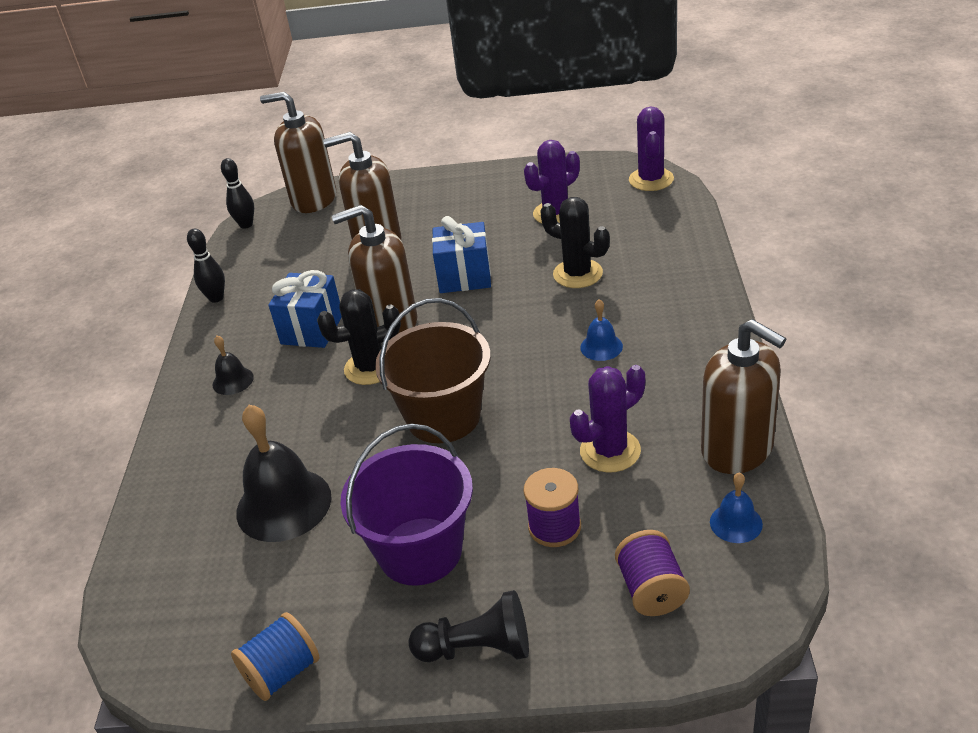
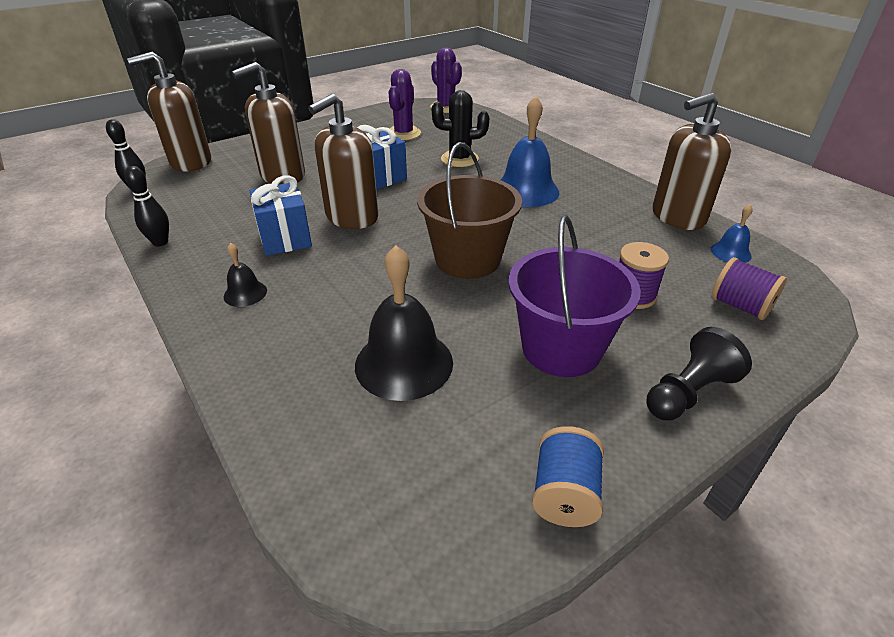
camera: 40 degrees left, 0 degrees up
(370, 367) = (369, 248): black cactus -> none
(601, 347) = (526, 190): blue bell -> blue bell, size x2.02
(610, 451) = (608, 241): purple cactus -> none
(737, 449) = (677, 217): brown soap dispenser -> brown soap dispenser turned 150 degrees clockwise

